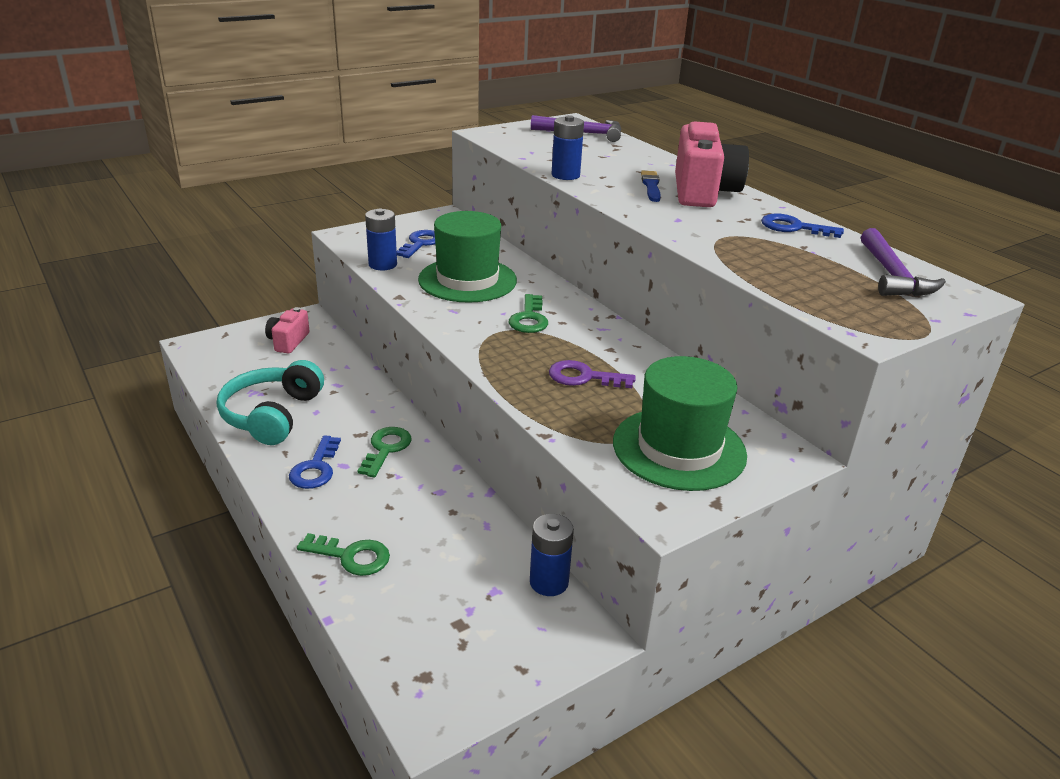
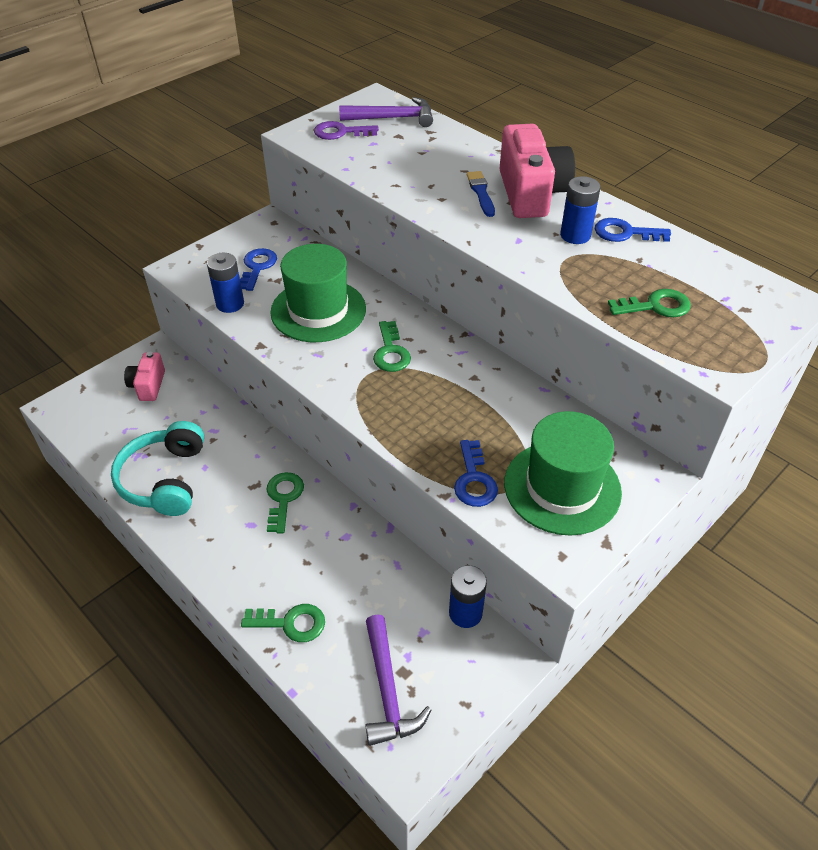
camera: 10 degrees left, 15 degrees up
(315, 468) = (227, 533): blue key -> blue key (474, 480)
(565, 175) = (395, 190): blue battery -> blue battery (575, 235)
(583, 377) = (460, 418): purple key -> purple key (340, 132)
(811, 279) = (655, 306): none -> green key
(892, 275) = (723, 286): purple hammer -> purple hammer (387, 690)

